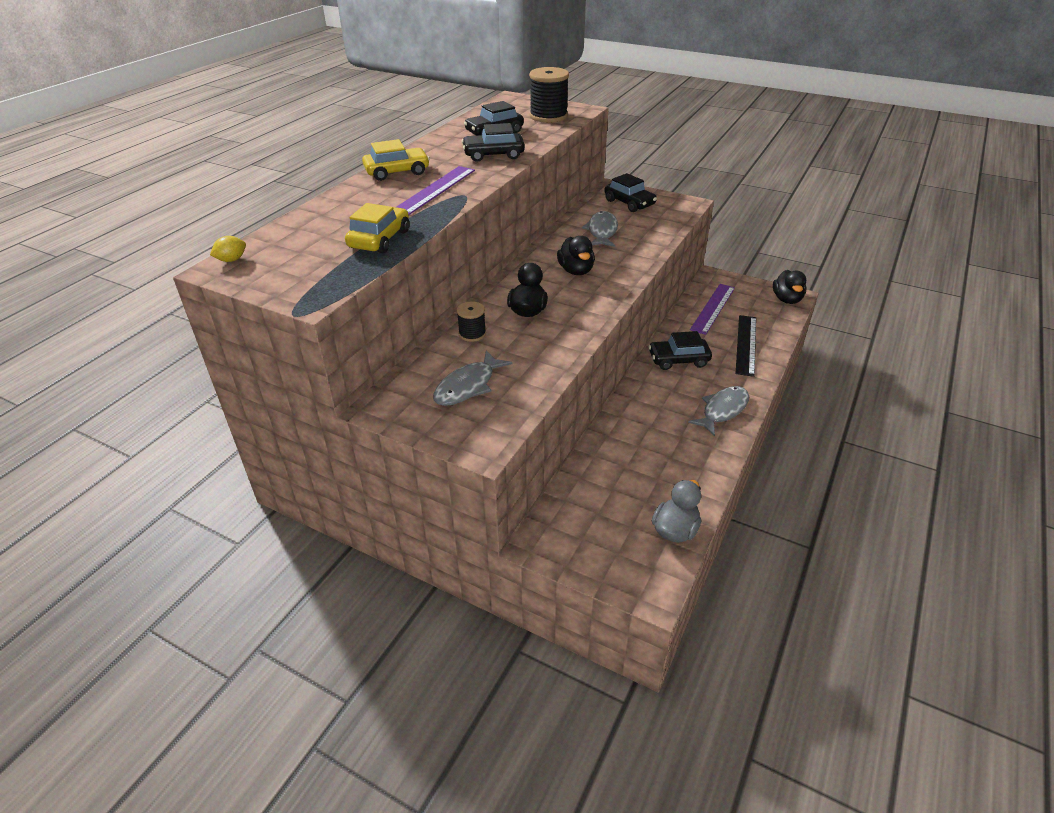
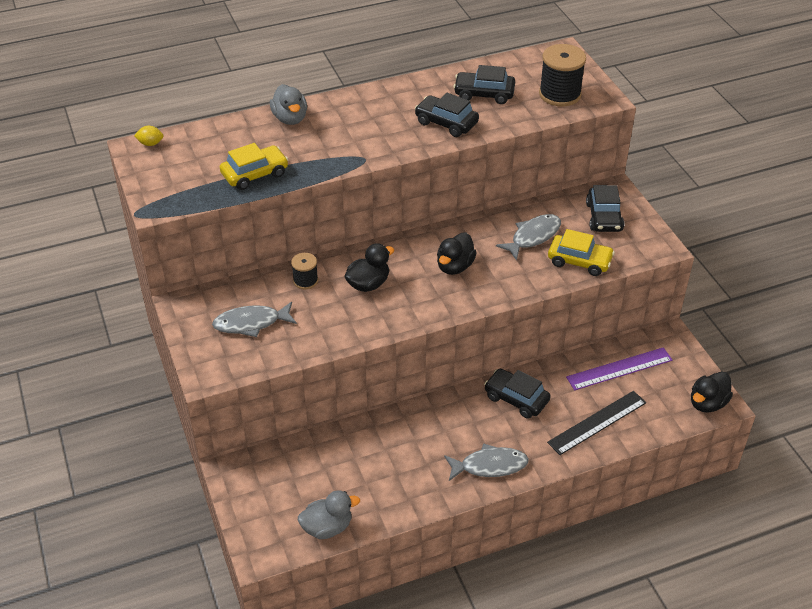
camera: 40 degrees right, 5 degrees up
(354, 196) = (290, 118): none -> grey duck
(397, 172) = (349, 106): yellow car -> yellow car (579, 261)
(435, 190) = (352, 142): purple ruler -> none

